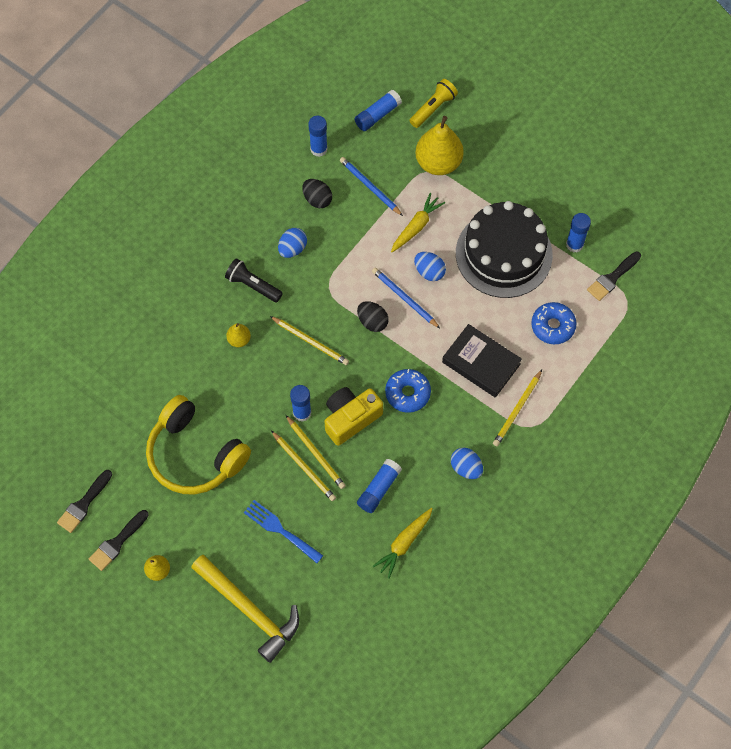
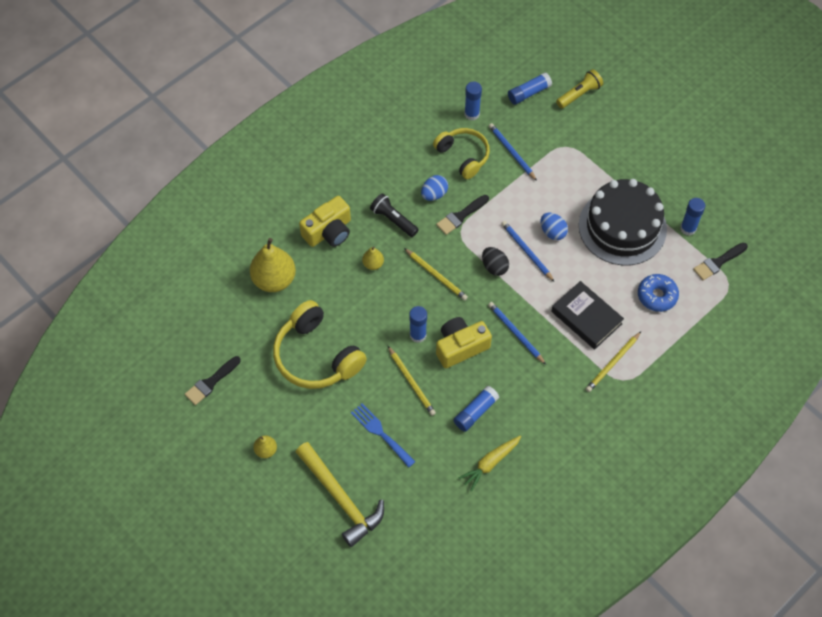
camera: 10 degrees right, 5 degrees down
(117, 542) = (234, 420): black brush -> black brush (460, 216)
(183, 310) = (328, 231): none -> yellow camera
(316, 453) = (424, 372): yellow pencil -> none
(317, 199) = (463, 156): black egg -> yellow headphones
(407, 393) = (515, 333): blue donut -> blue pencil
(416, 226) = (547, 192): yellow carrot -> none
(438, 163) = (576, 141): yellow pear -> yellow pear (274, 280)
(466, 468) = (557, 406): blue egg -> none

